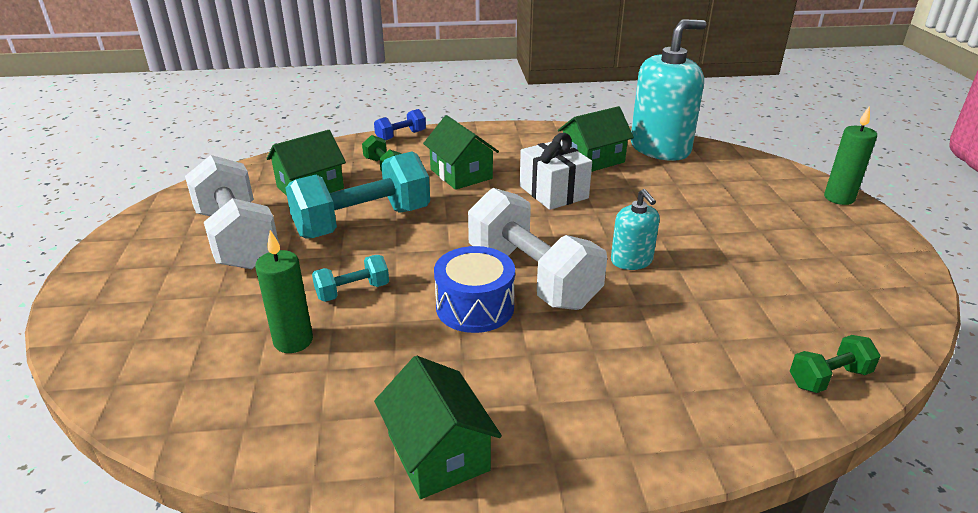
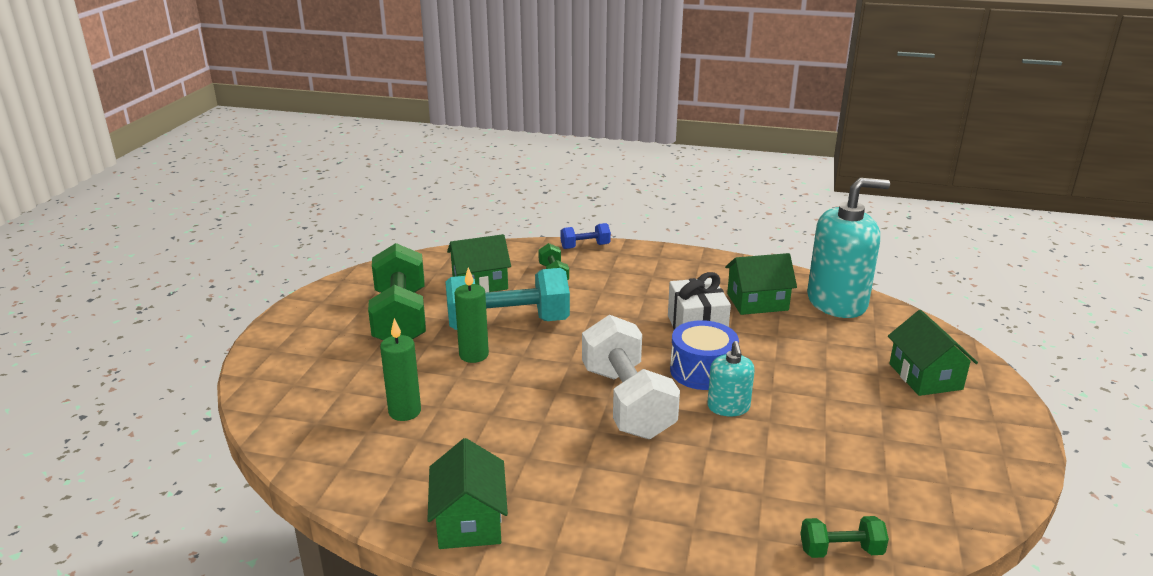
camera: 20 degrees right, 5 degrees down
(237, 238) = (400, 318): white dumbbell -> green dumbbell
(352, 291) = (469, 382): turquoise dumbbell -> none
(461, 174) = (620, 294): green house -> green house (925, 376)
(475, 307) = (562, 417): blue drum -> blue drum (702, 371)
(839, 198) = (996, 390): green candle -> green candle (474, 355)

